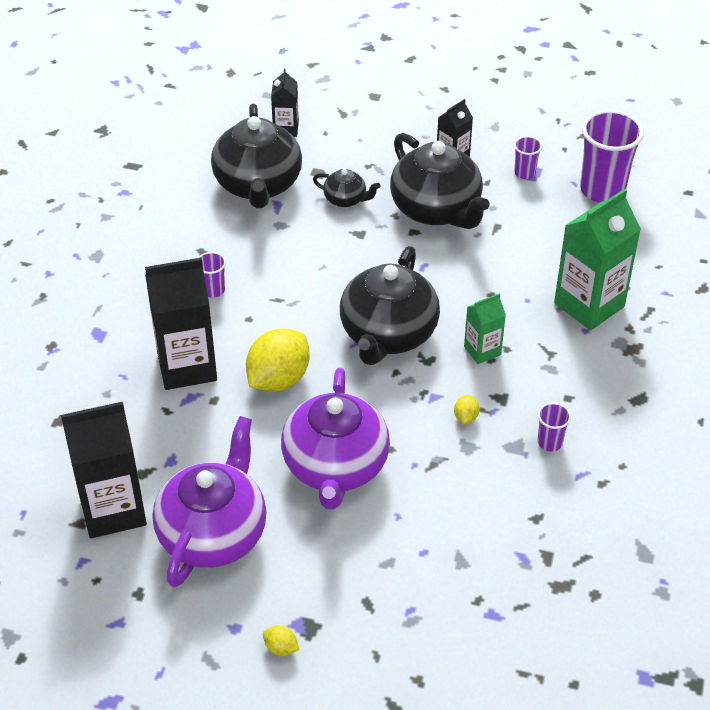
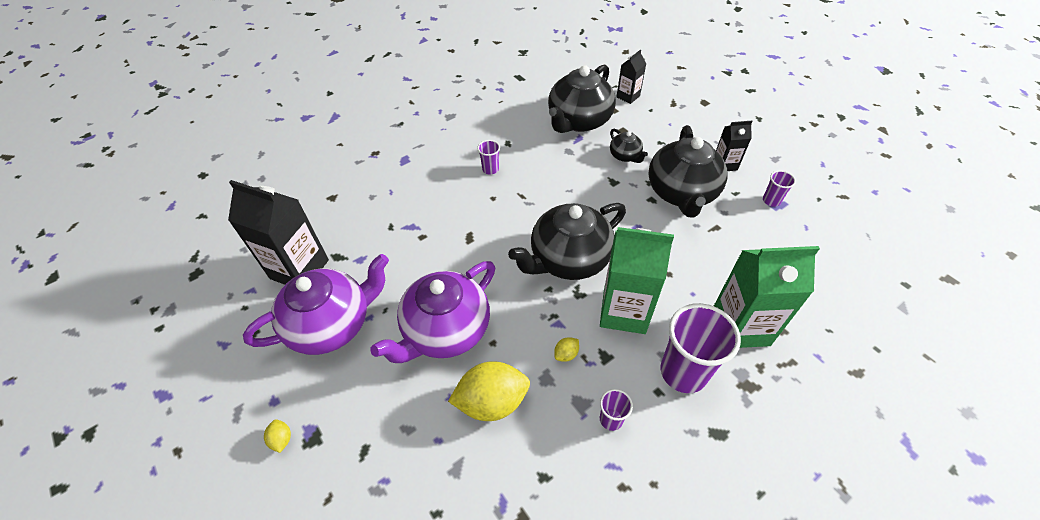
camera: 40 degrees right, 5 degrees up
(187, 366) = (429, 206): black carton -> none
(278, 379) = (471, 247): yellow lemon -> yellow lemon (492, 402)
(482, 351) = (624, 311): green carton -> green carton, size x1.90
(602, 190) = (826, 244): purple cup -> purple cup (683, 372)

